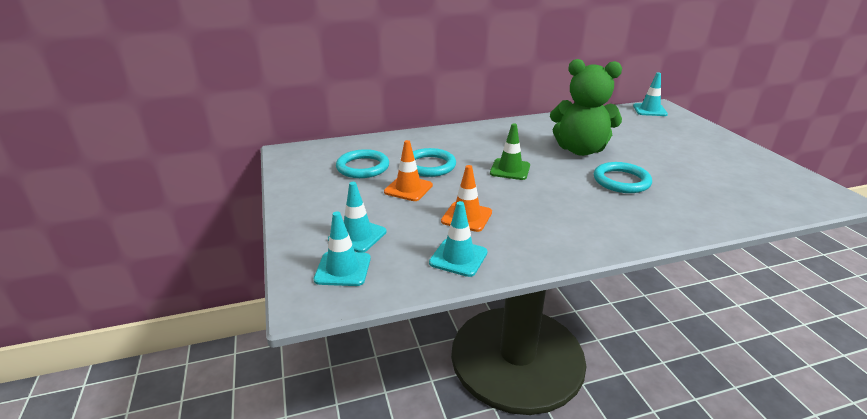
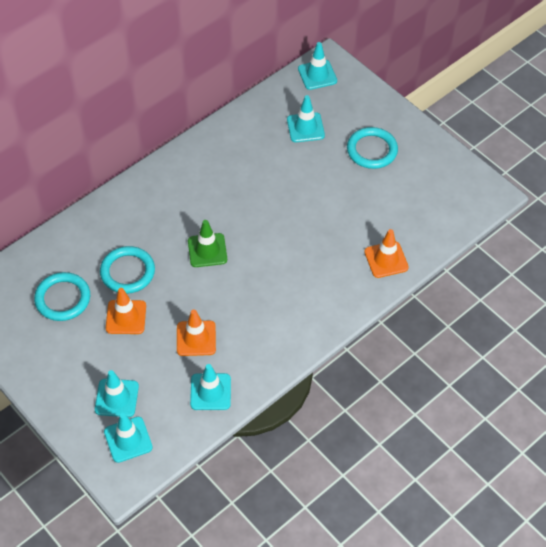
camera: 25 degrees left, 25 degrees up
(580, 150) = (264, 189): green teddy bear -> none
(621, 181) = (313, 233): turquoise ring -> turquoise ring (372, 150)
(631, 129) = (305, 127): none -> turquoise traffic cone
(702, 213) = (386, 259): none -> orange traffic cone

